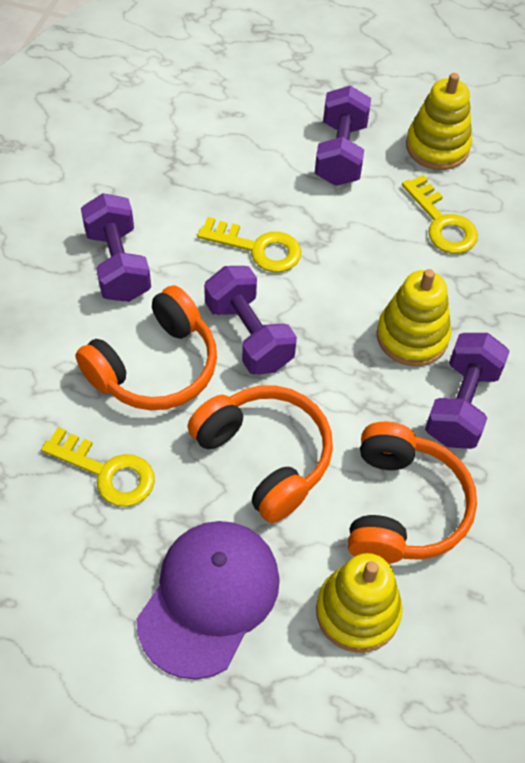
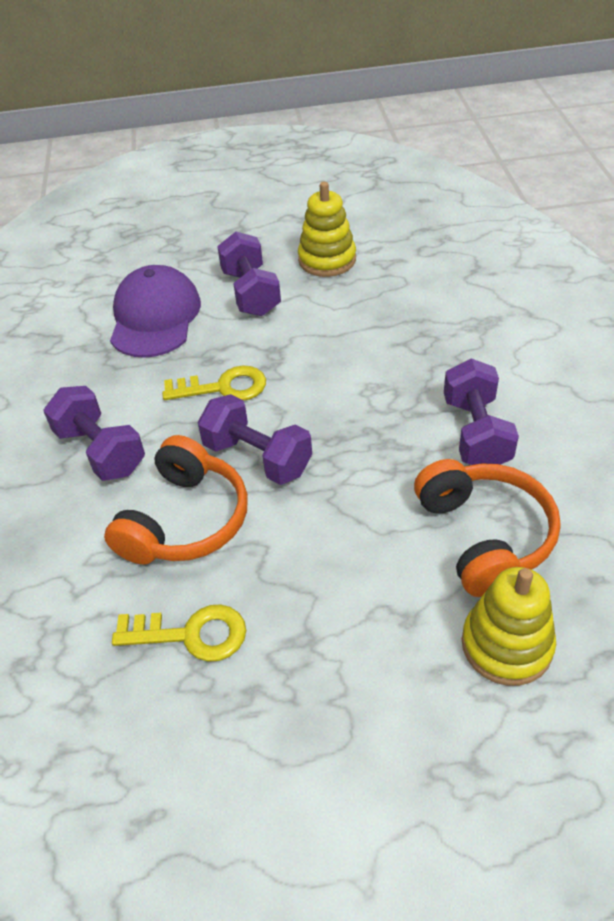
camera: 20 degrees left, 10 degrees down
(209, 598) = (361, 703): purple cap -> purple cap (155, 317)
(265, 457) = (335, 551): orange headphones -> none
(412, 336) = (399, 399): yellow stacking toy -> none
(442, 222) = (367, 309): yellow key -> none

